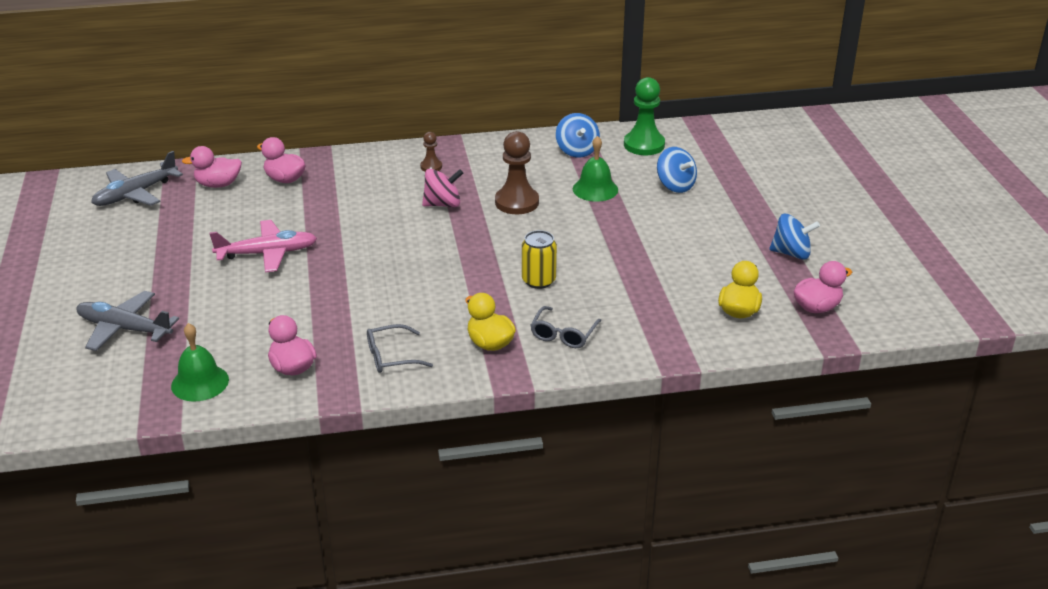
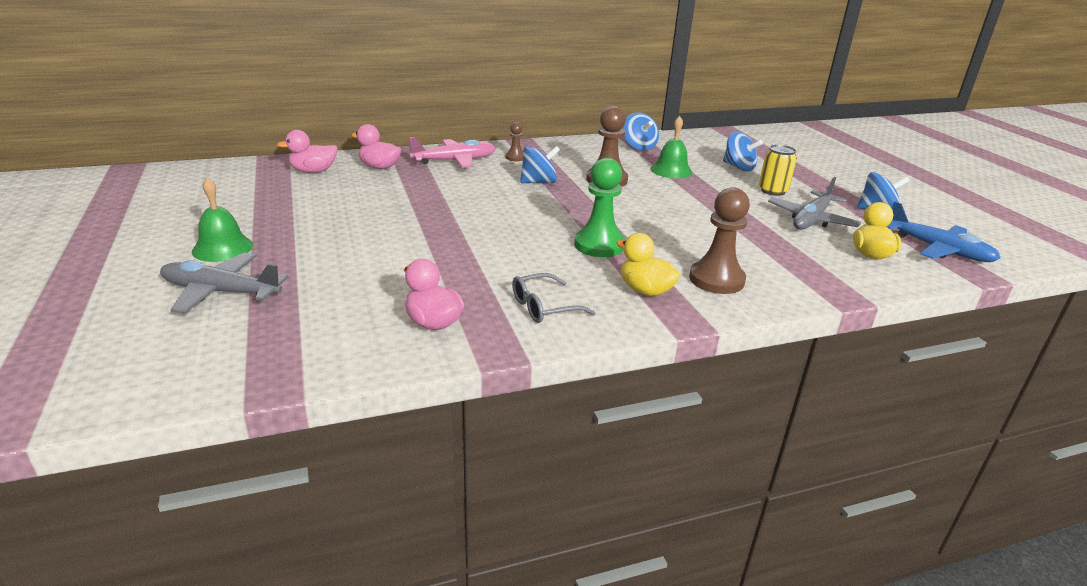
camera: 10 degrees left, 5 degrees down
(136, 194) = (228, 179): grey plane -> grey plane (811, 219)
(200, 382) = (322, 344): green bell -> green bell (222, 248)
(267, 253) = (376, 221): pink plane -> pink plane (454, 161)
(443, 204) = (538, 182): pink spinning top -> blue spinning top
(538, 280) = (662, 236): yellow can -> yellow can (773, 191)
(563, 334) = (716, 279): grey glasses -> brown pawn
(644, 145) = (692, 143): green pawn -> green pawn (599, 245)
(817, 307) = (938, 249): pink duck -> blue plane

